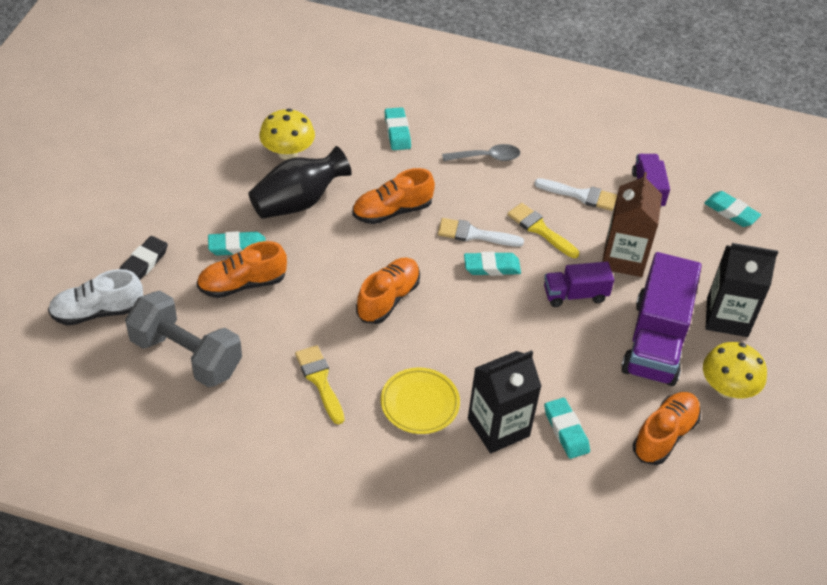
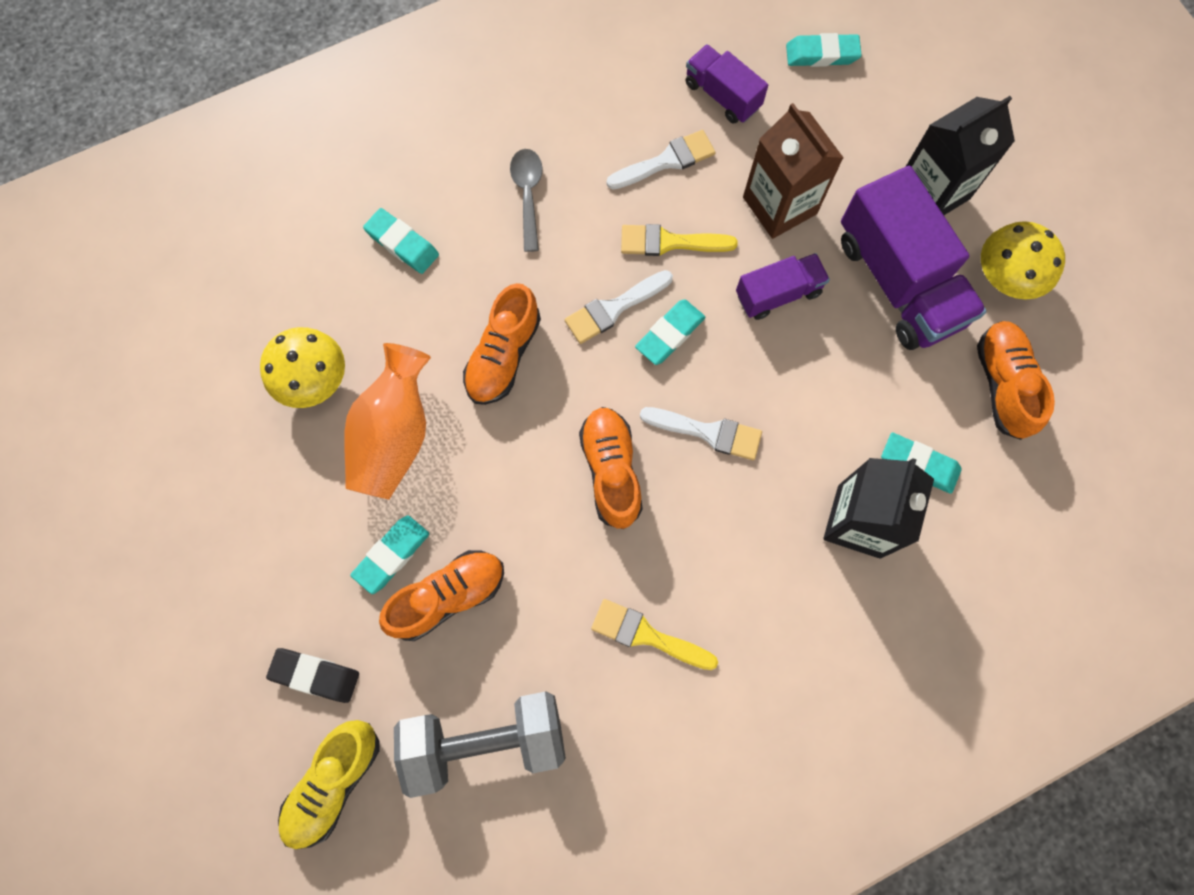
camera: 40 degrees left, 25 degrees up
(98, 311) = (334, 782): white shoe -> yellow shoe
(143, 264) = (315, 675): black eraser -> black eraser turned 60 degrees counterclockwise
(242, 284) = (448, 596): orange shoe -> orange shoe turned 150 degrees counterclockwise
(298, 202) = (394, 436): black vase -> orange vase
(420, 403) = (764, 566): yellow plate -> none
(461, 323) = (708, 432): none -> white brush
(486, 157) = (528, 195): grey spoon -> grey spoon turned 45 degrees counterclockwise
(575, 294) = (778, 294): purple truck -> purple truck turned 150 degrees counterclockwise

